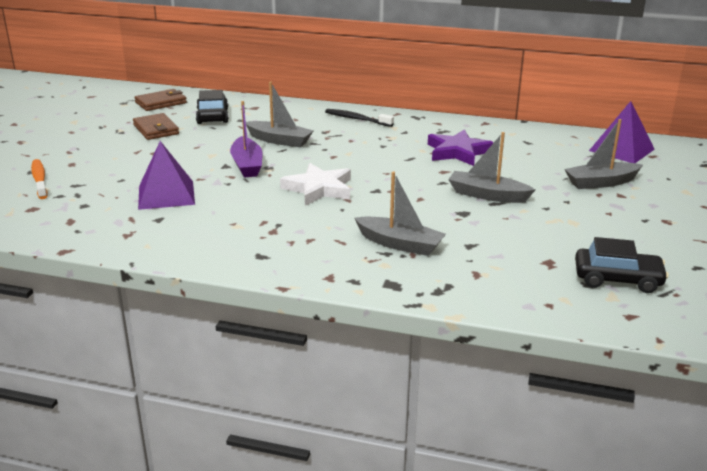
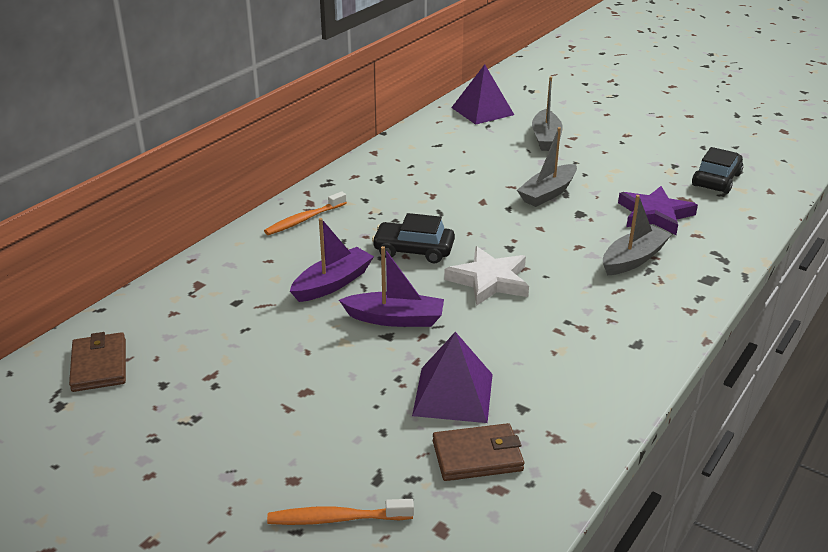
camera: 70 degrees left, 5 degrees up
(156, 129) = (213, 381): brown wallet -> brown wallet (477, 456)
(212, 116) = (202, 323): black car -> black car (413, 250)
(279, 140) = (333, 283): grey boat -> purple boat
(357, 119) = (304, 219): black toothbrush -> orange toothbrush
(458, 152) = (440, 183): purple star -> purple star (655, 215)

